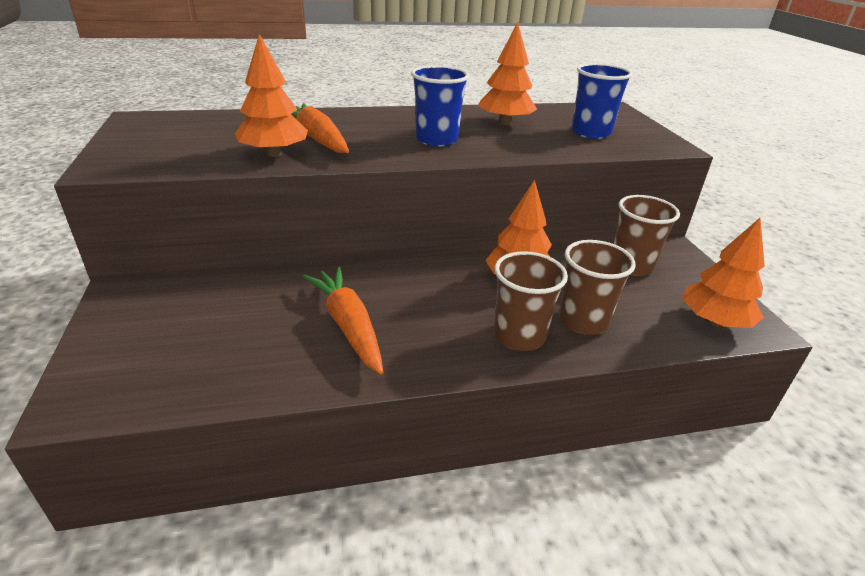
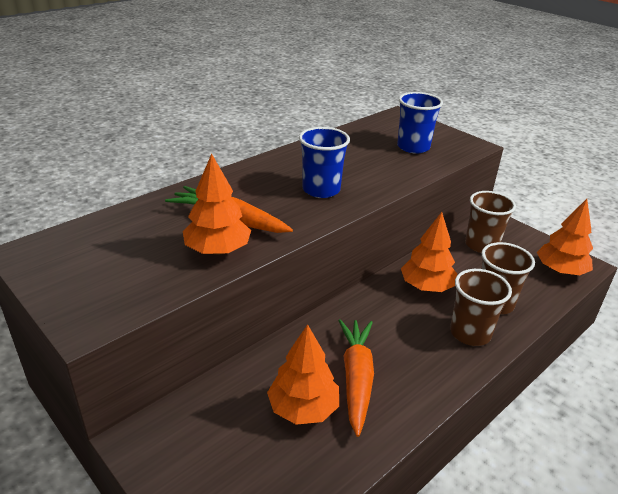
camera: 30 degrees left, 0 degrees up
(348, 326) = (356, 378): orange carrot -> orange carrot turned 60 degrees clockwise
(505, 123) = (347, 155): orange tree -> orange tree (303, 408)

